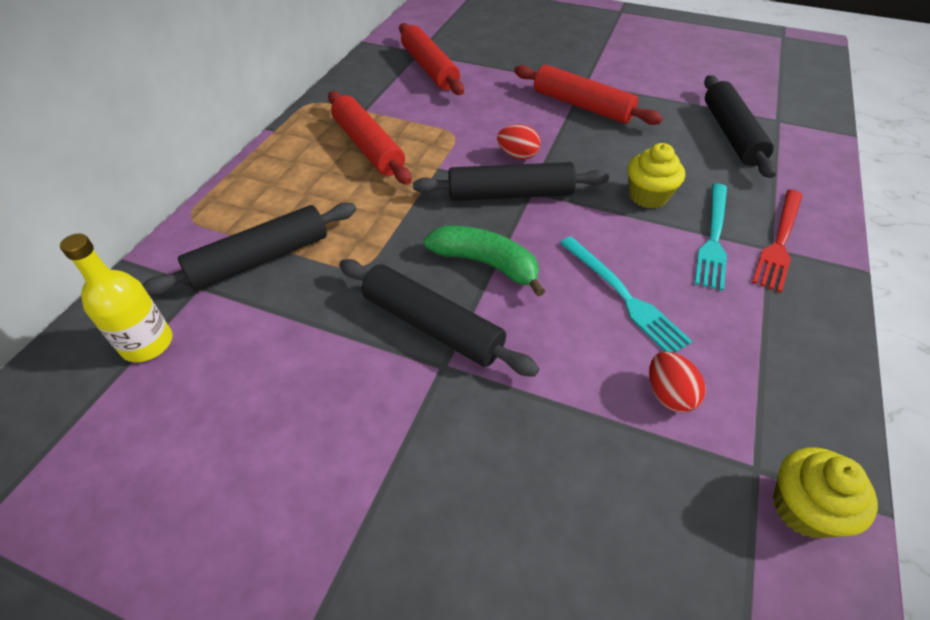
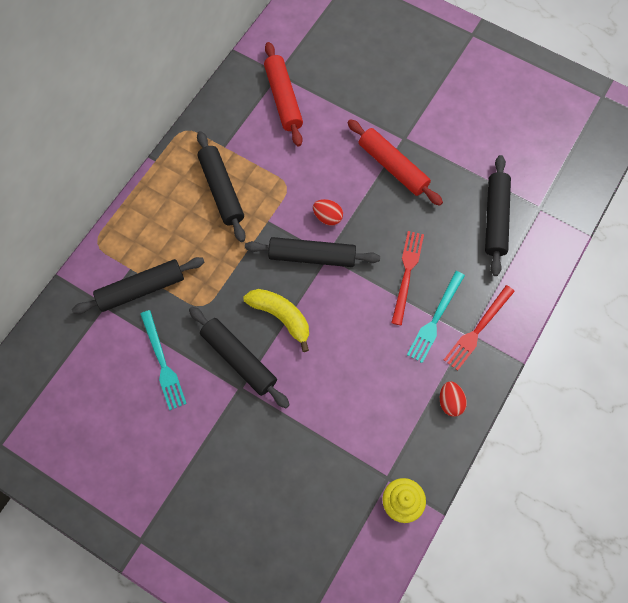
camera: 10 degrees right, 20 degrees up
(147, 343) = (76, 344): yellow bottle -> none
(368, 146) = (221, 190): red rolling pin -> black rolling pin
(486, 264) = (281, 317): green banana -> yellow banana
(623, 296) = (359, 356): turquoise fork -> turquoise fork (163, 363)
(648, 196) = (407, 273): yellow cupcake -> red fork
(668, 394) = (359, 428): red egg -> red egg (450, 402)

